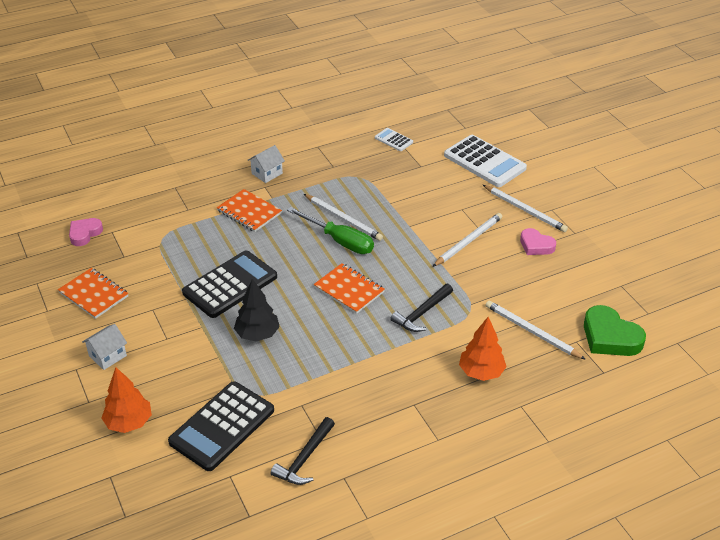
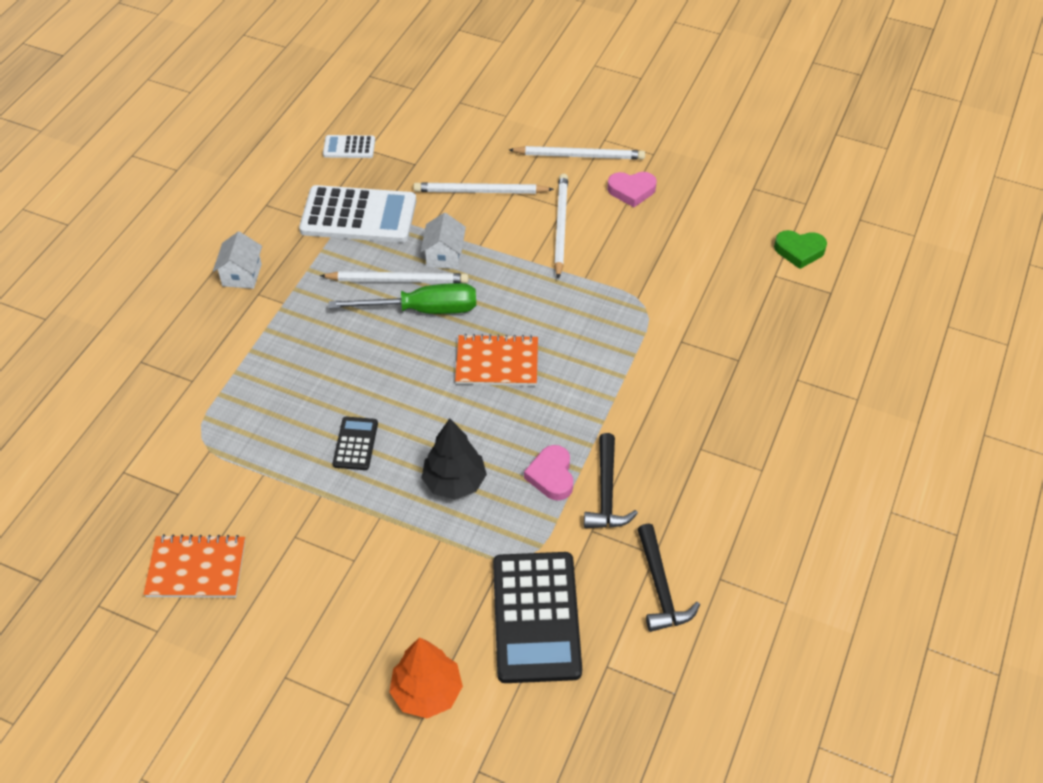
camera: 40 degrees left, 10 degrees up
(85, 234) = (88, 497): pink heart -> pink heart (551, 476)
(108, 356) = (306, 632): white house -> white house (444, 256)
(230, 285) = (355, 444): black calculator -> black calculator, size x0.48
(249, 212) = (275, 338): orange notebook -> none
(422, 313) = (601, 341): black hammer -> black hammer (606, 492)
(481, 372) = (725, 368): orange tree -> none
(484, 162) = (479, 120): white calculator -> white calculator (358, 216)
(532, 332) = (726, 291): white pencil -> white pencil (480, 191)
(610, 337) = (799, 251): green heart -> green heart, size x0.63

